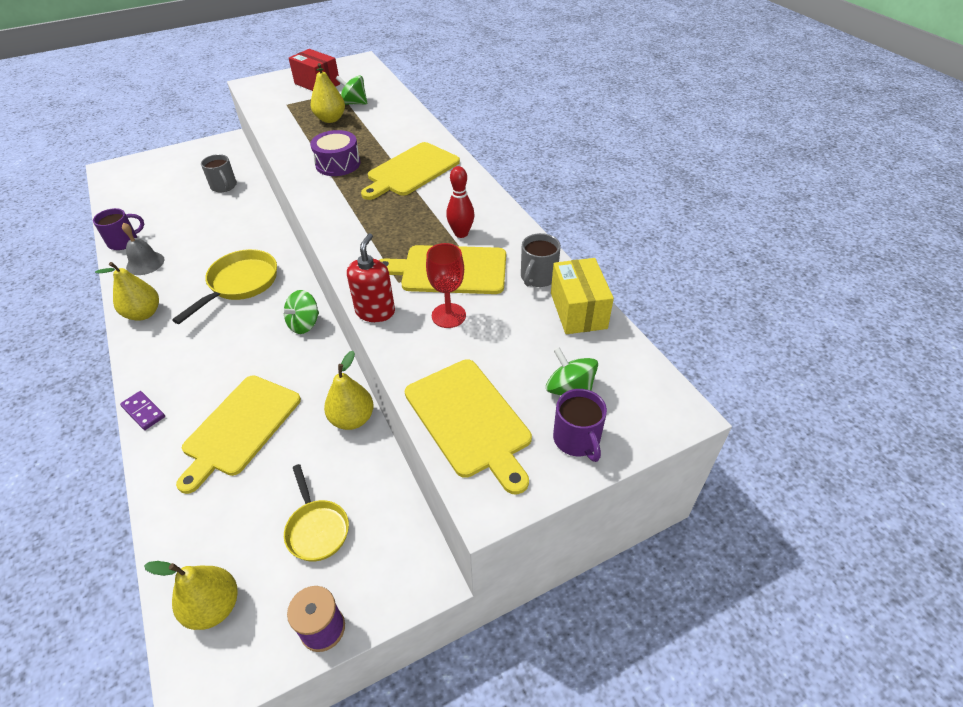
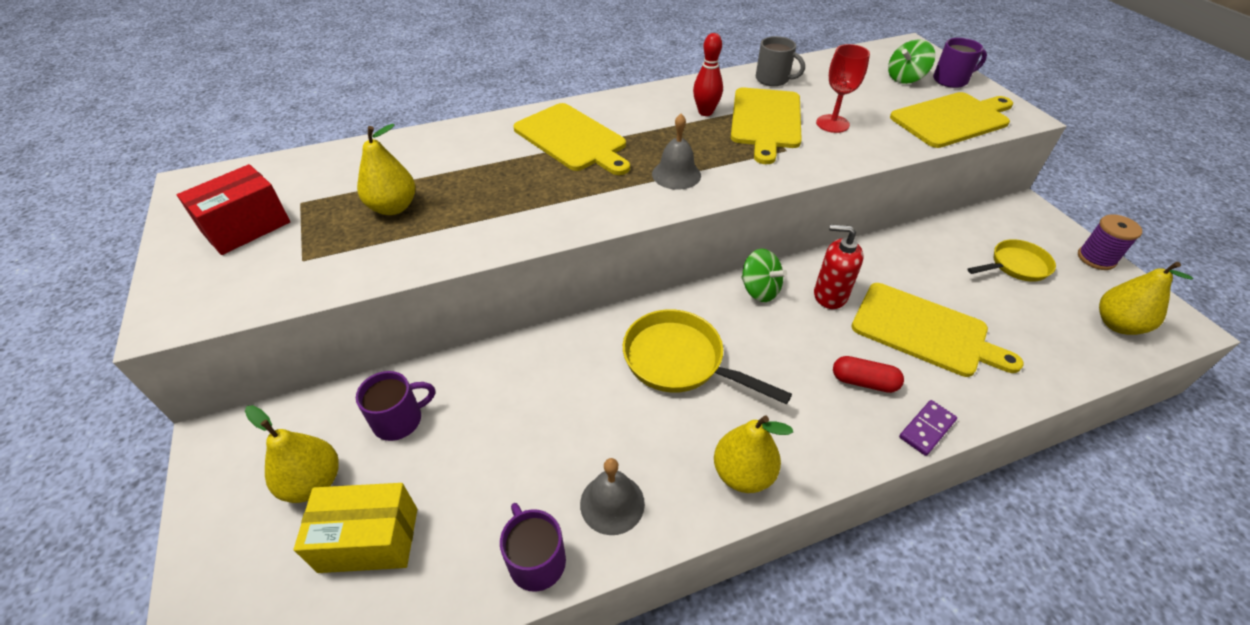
camera: 85 degrees left, 0 degrees up
(196, 379) = (863, 382): none -> red capsule
(224, 186) = (399, 420): grey mug -> purple mug
(338, 164) = (534, 196): purple drum -> none
(352, 419) = (890, 248): yellow pear -> yellow pear (313, 482)
(354, 103) = (353, 186): green spinning top -> none
(360, 221) = (676, 174): none -> grey bell
(375, 311) = (835, 163): red soap dispenser -> red soap dispenser (830, 295)
(578, 310) = (815, 67): yellow box -> yellow box (369, 539)

